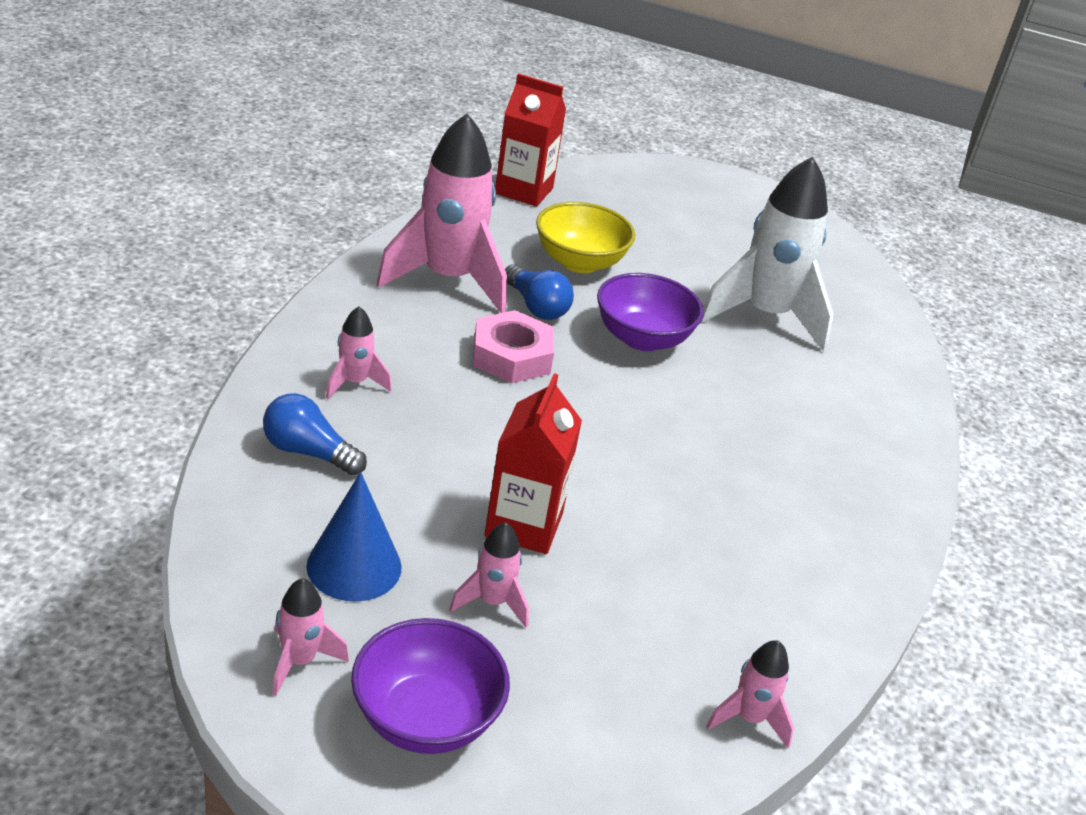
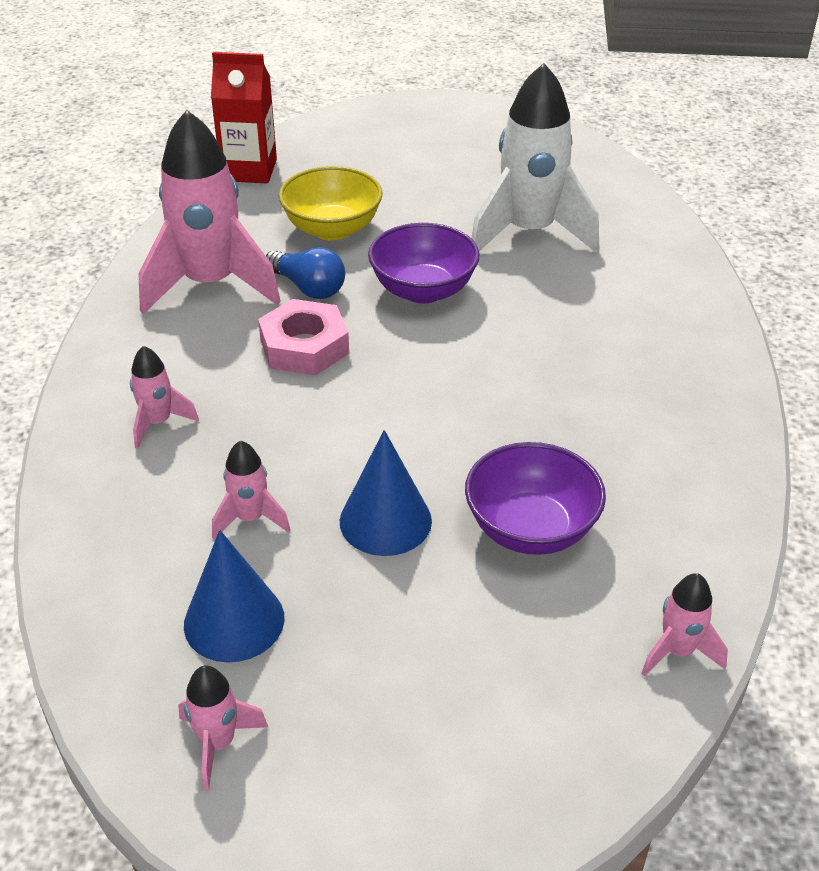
camera: 10 degrees left, 5 degrees up
(308, 452) = (140, 512): blue light bulb -> none
(426, 718) = (369, 761): purple bowl -> purple bowl (531, 529)
(492, 602) = (386, 613): pink rocket -> pink rocket (250, 519)
(524, 525) = (385, 521): red carton -> blue cone

